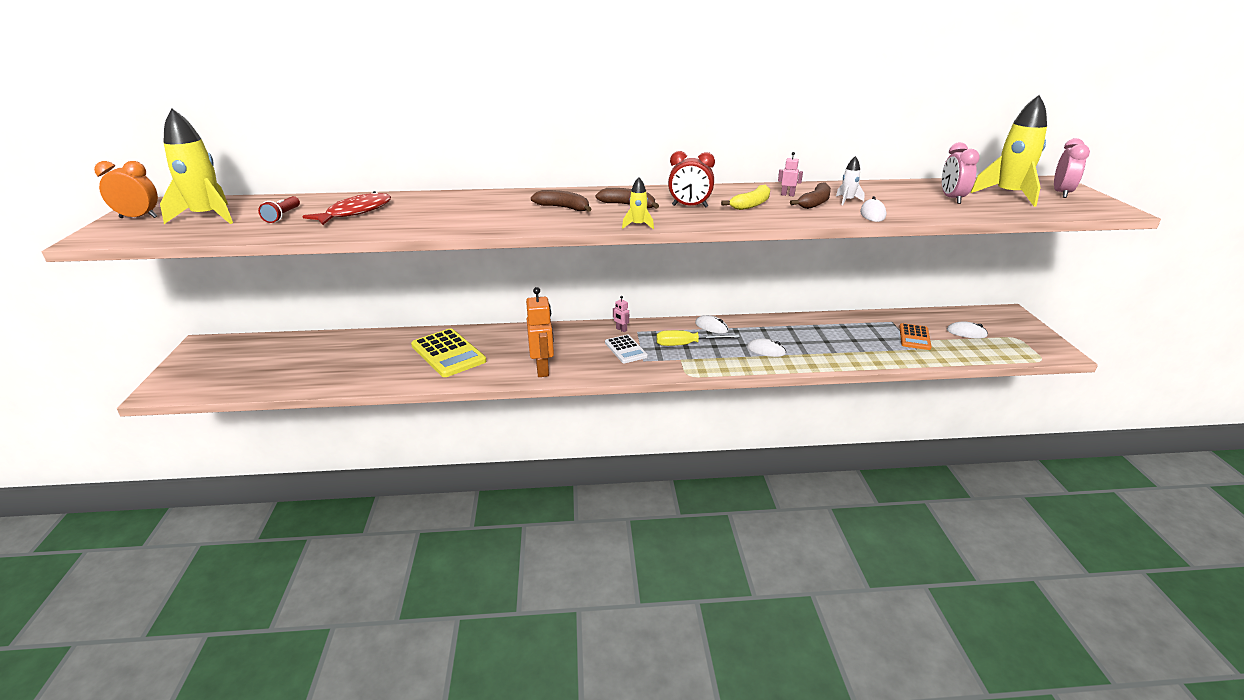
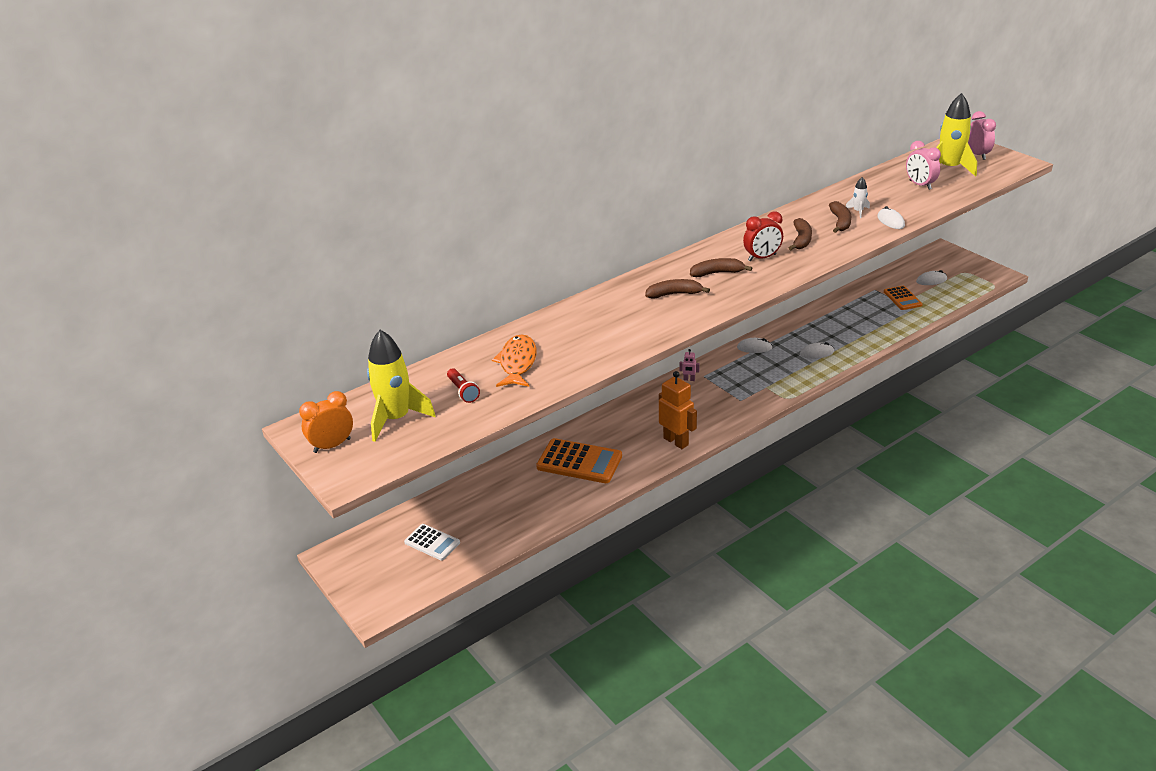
camera: 30 degrees left, 5 degrees up
(355, 212) = (517, 363): red fish -> orange fish
(448, 353) = (579, 462): yellow calculator -> orange calculator
(625, 349) = (715, 396): white calculator -> white calculator (432, 542)
(638, 225) = (756, 292): yellow rocket -> none
(686, 344) = (755, 372): yellow screwdriver -> none
(751, 204) = (801, 240): yellow banana -> brown banana
(787, 195) = (811, 219): pink robot -> none

